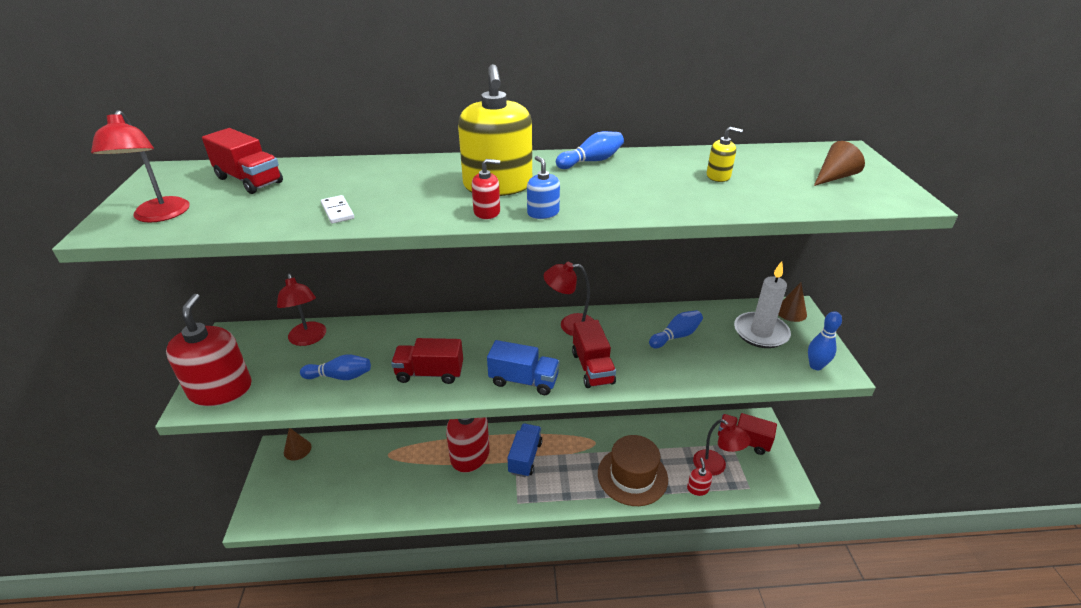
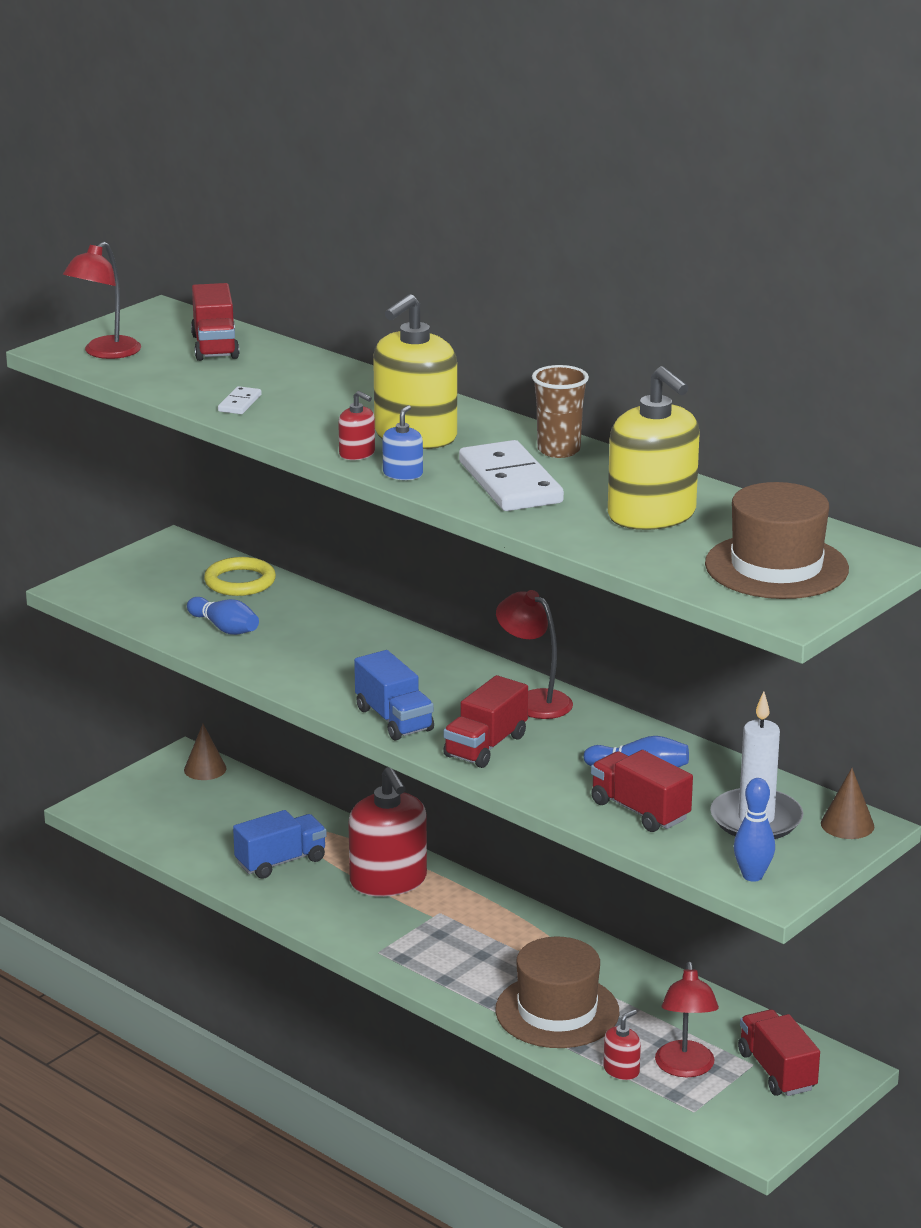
camera: 45 degrees right, 10 degrees down
(221, 389) = (108, 587): red soap dispenser -> none
(308, 339) = (240, 581): red lamp -> yellow ring
(430, 373) = (312, 667): red truck -> red truck (640, 811)
(525, 457) = (451, 920): blue truck -> blue truck (281, 862)
(591, 161) = (558, 450): blue bowling pin -> brown cup
(611, 190) = (510, 482): none -> white domino
(718, 176) = (652, 515): yellow soap dispenser -> yellow soap dispenser, size x2.24
(834, 177) = (776, 567): brown cone -> brown hat

